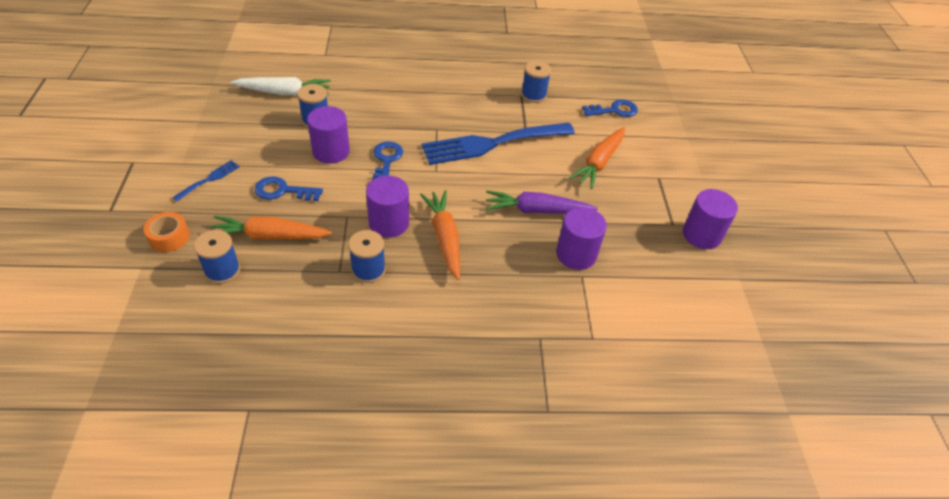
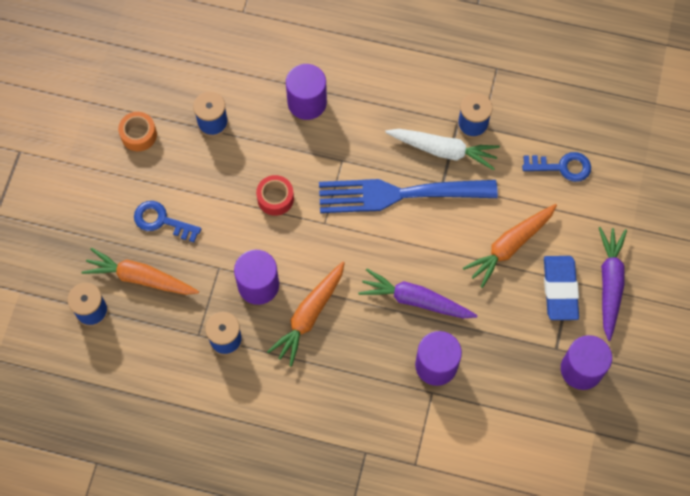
camera: 20 degrees right, 20 degrees up
(169, 237) = (48, 260): orange tape -> orange tape (139, 135)
(209, 179) = (92, 191): blue fork -> none
(284, 92) = (186, 71): white carrot -> white carrot (443, 150)
(331, 151) = (220, 174): purple cylinder -> purple cylinder (307, 102)
(386, 161) = (275, 198): blue key -> red tape
(444, 237) = (309, 316): orange carrot -> orange carrot turned 150 degrees counterclockwise
(654, 184) = (560, 289): none -> blue eraser
(690, 174) = (609, 283): none -> purple carrot

